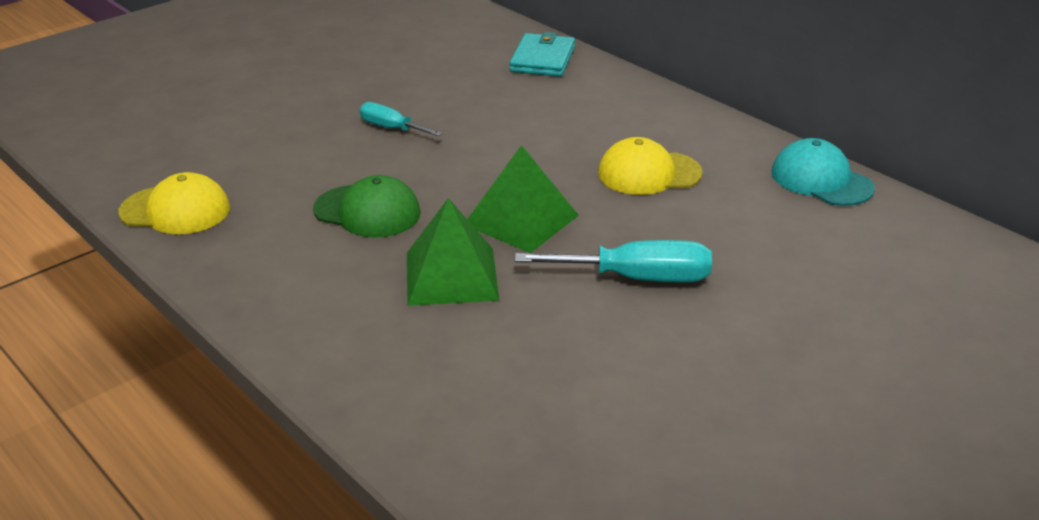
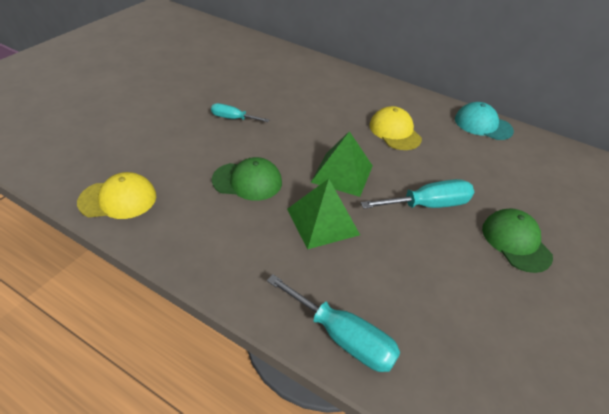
camera: 20 degrees left, 10 degrees up
(396, 412) = (343, 337): none -> turquoise screwdriver
(542, 59) = (297, 63): turquoise wallet -> none
(649, 173) = (394, 132): yellow cap -> yellow cap turned 90 degrees clockwise
(755, 347) = (516, 242): none -> green cap

